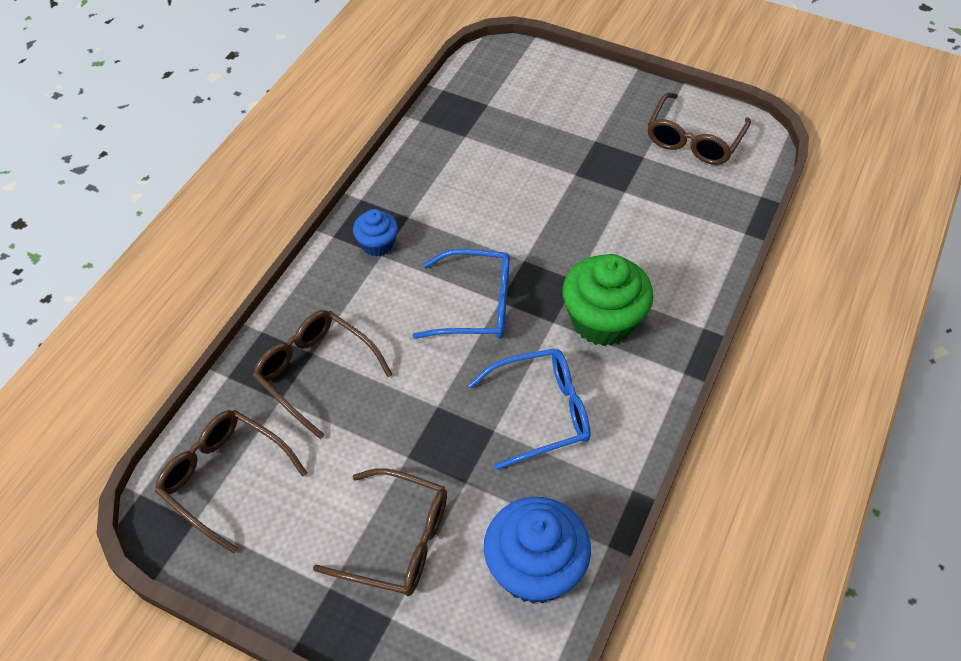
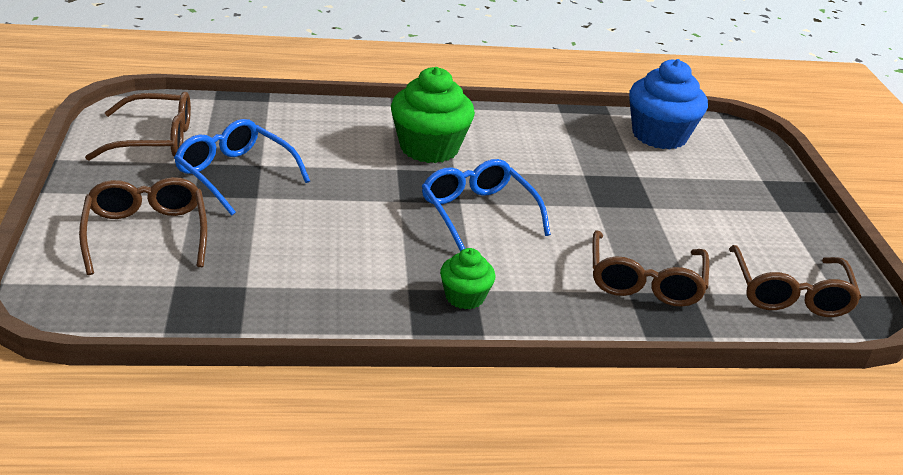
camera: 125 degrees left, 20 degrees down
(377, 244) = (464, 297): blue cupcake -> green cupcake
(397, 541) = (715, 192): brown glasses -> brown glasses (146, 233)
(541, 412) = (544, 157): blue glasses -> blue glasses (235, 174)

